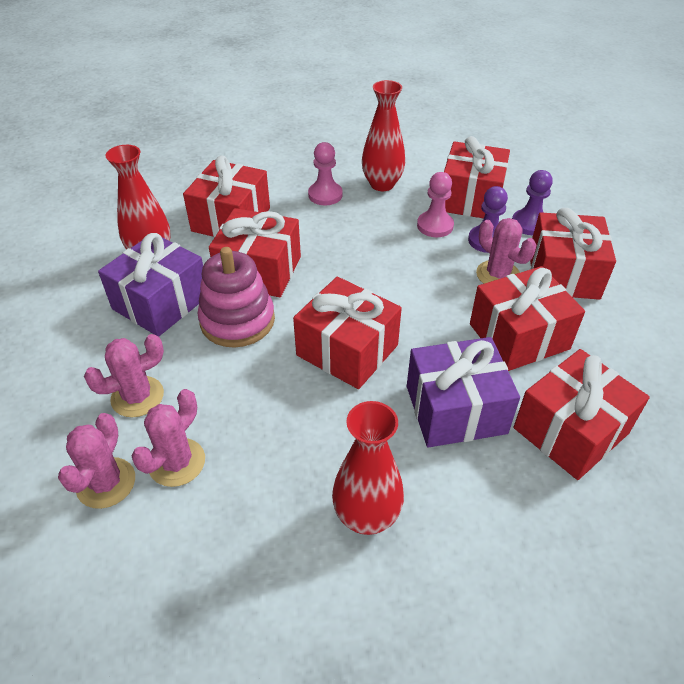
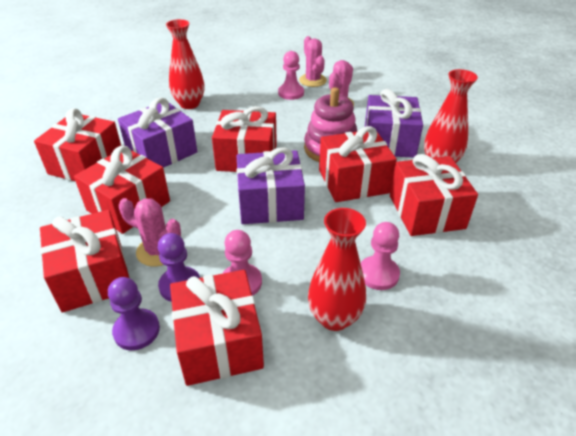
camera: 150 degrees right, 5 degrees down
(177, 462) = (291, 93): pink cactus -> pink pawn
(364, 280) = (270, 203): none -> purple gift

